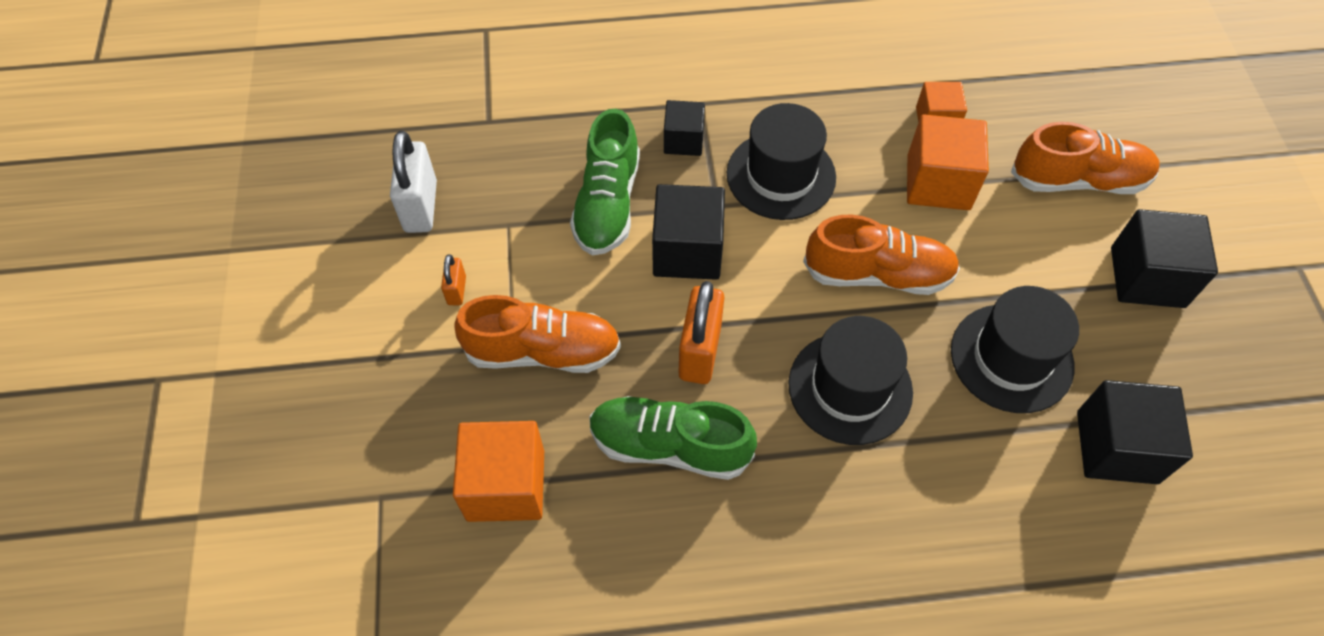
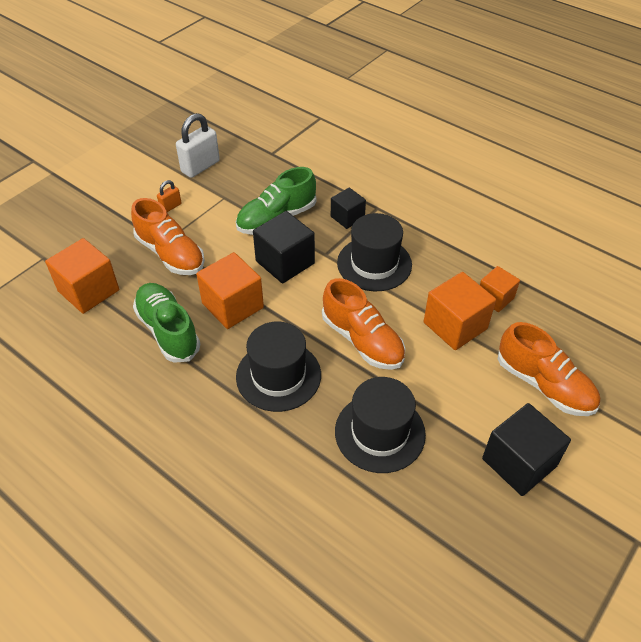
camera: 45 degrees right, 10 degrees down
(699, 352) = (232, 305): orange padlock -> orange cube
(1116, 447) = (378, 522): black cube -> none

